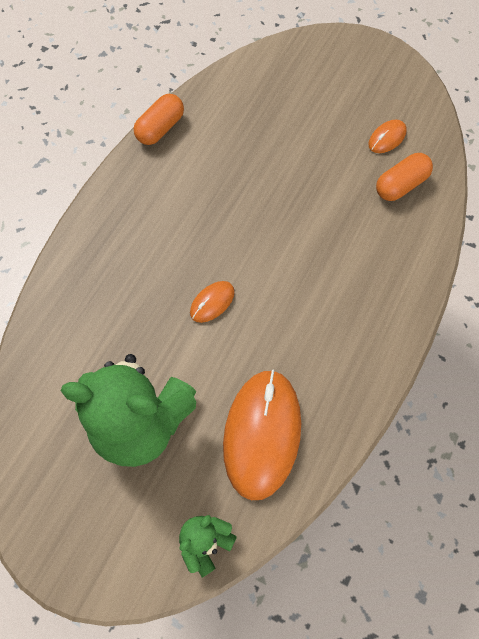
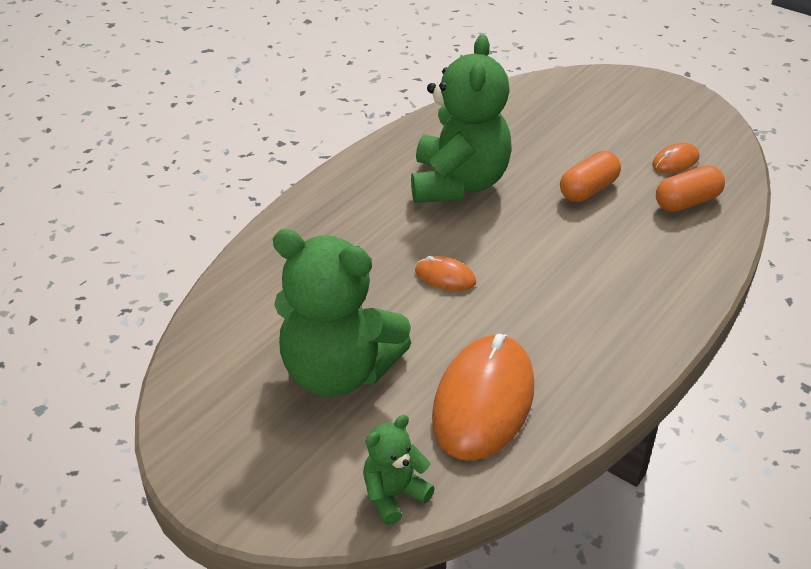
camera: 10 degrees right, 25 degrees down
(160, 128) = (414, 128): orange capsule -> orange capsule (588, 190)
(208, 191) = (458, 184): none -> green teddy bear
(212, 302) = (445, 276): orange mouse -> orange mouse turned 60 degrees clockwise

